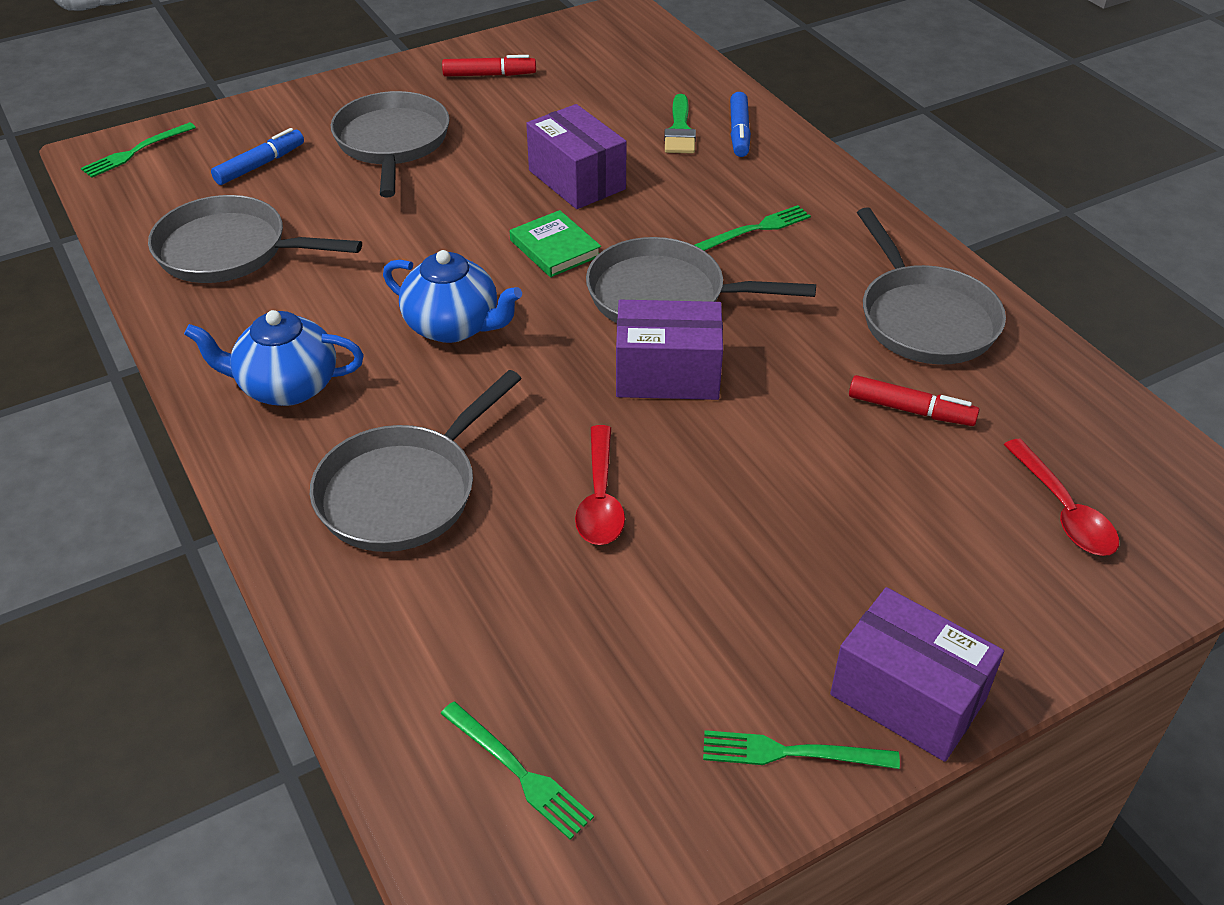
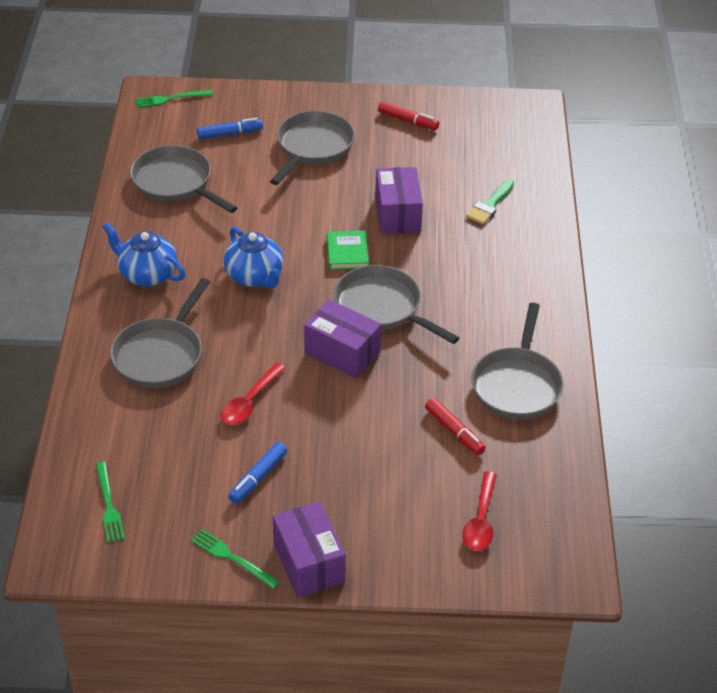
camera: 30 degrees right, 0 degrees up
(404, 491) = (161, 354): grey pan -> grey pan turned 45 degrees counterclockwise
(739, 132) = (525, 221): blue marker -> blue marker (258, 477)
(756, 229) = (473, 289): green fork -> none

